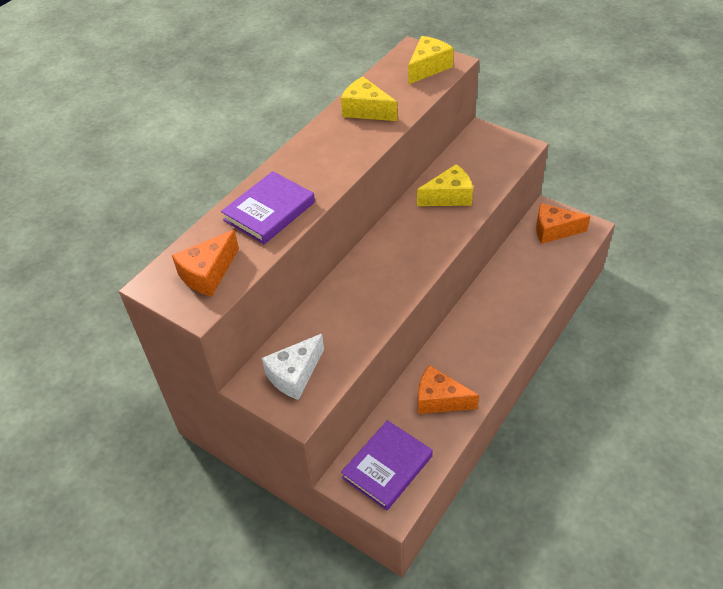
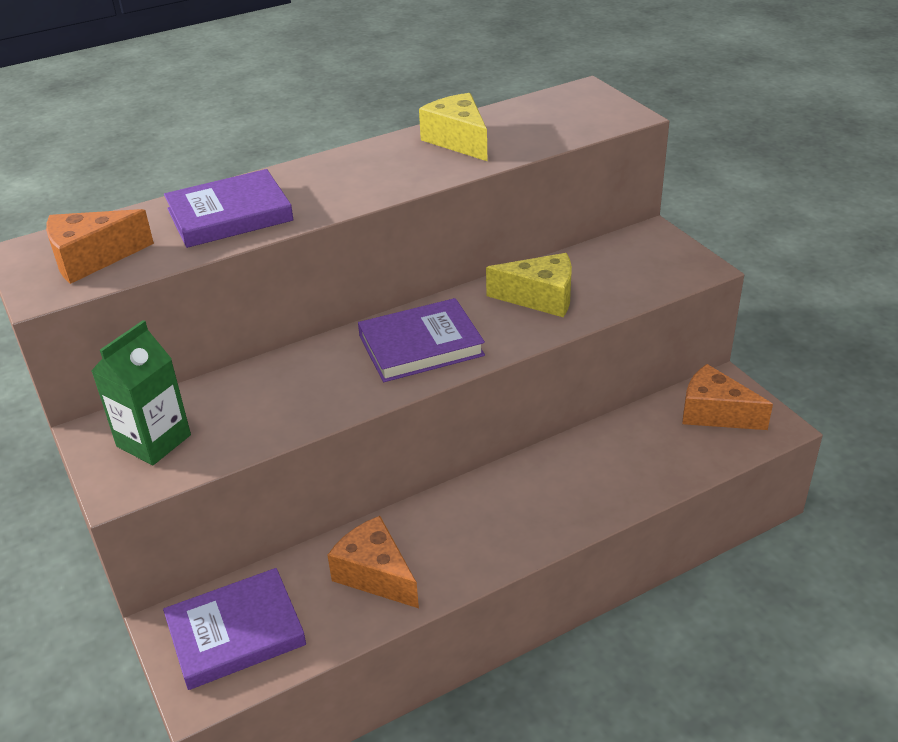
camera: 25 degrees right, 10 degrees down
(294, 375) = (154, 441): white cheese -> green carton
(404, 253) = (421, 345): none -> purple book
(428, 68) = (586, 114): yellow cheese -> none

